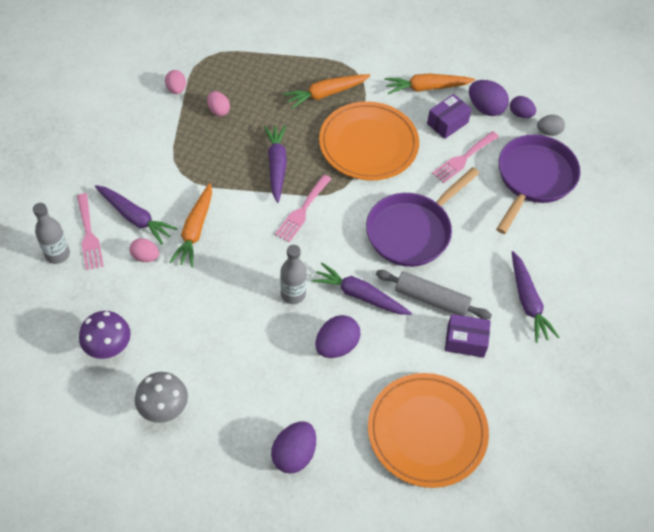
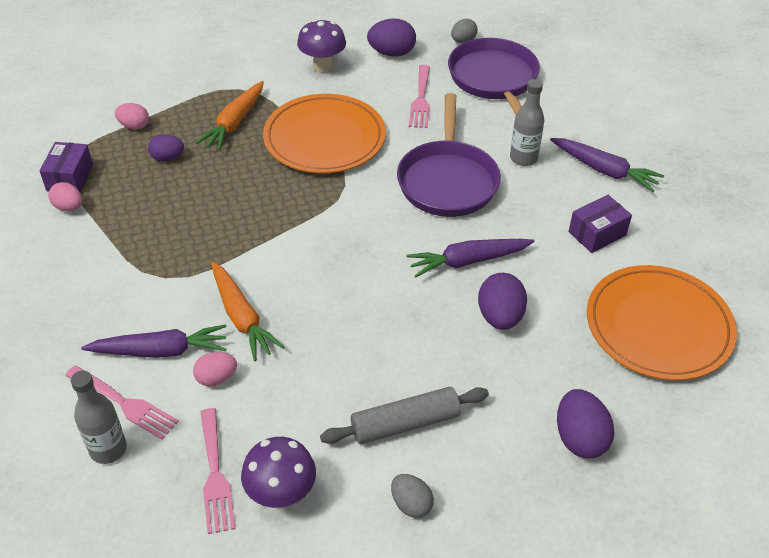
camera: 40 degrees left, 10 degrees down
(164, 410) = (411, 504): grey mushroom -> grey egg
(218, 110) = (139, 198): pink egg -> pink egg (134, 126)
(276, 165) = (258, 208): purple carrot -> none
(293, 294) = (408, 304): grey bottle -> grey bottle (523, 158)
(302, 211) = (330, 229): pink fork -> pink fork (215, 475)
(426, 88) = (322, 66): orange carrot -> purple mushroom
(431, 299) = (530, 221): grey rolling pin -> grey rolling pin (405, 423)
(447, 123) = (374, 82): purple box -> purple box (70, 178)
(520, 114) = (425, 41): purple egg -> purple egg (167, 158)

